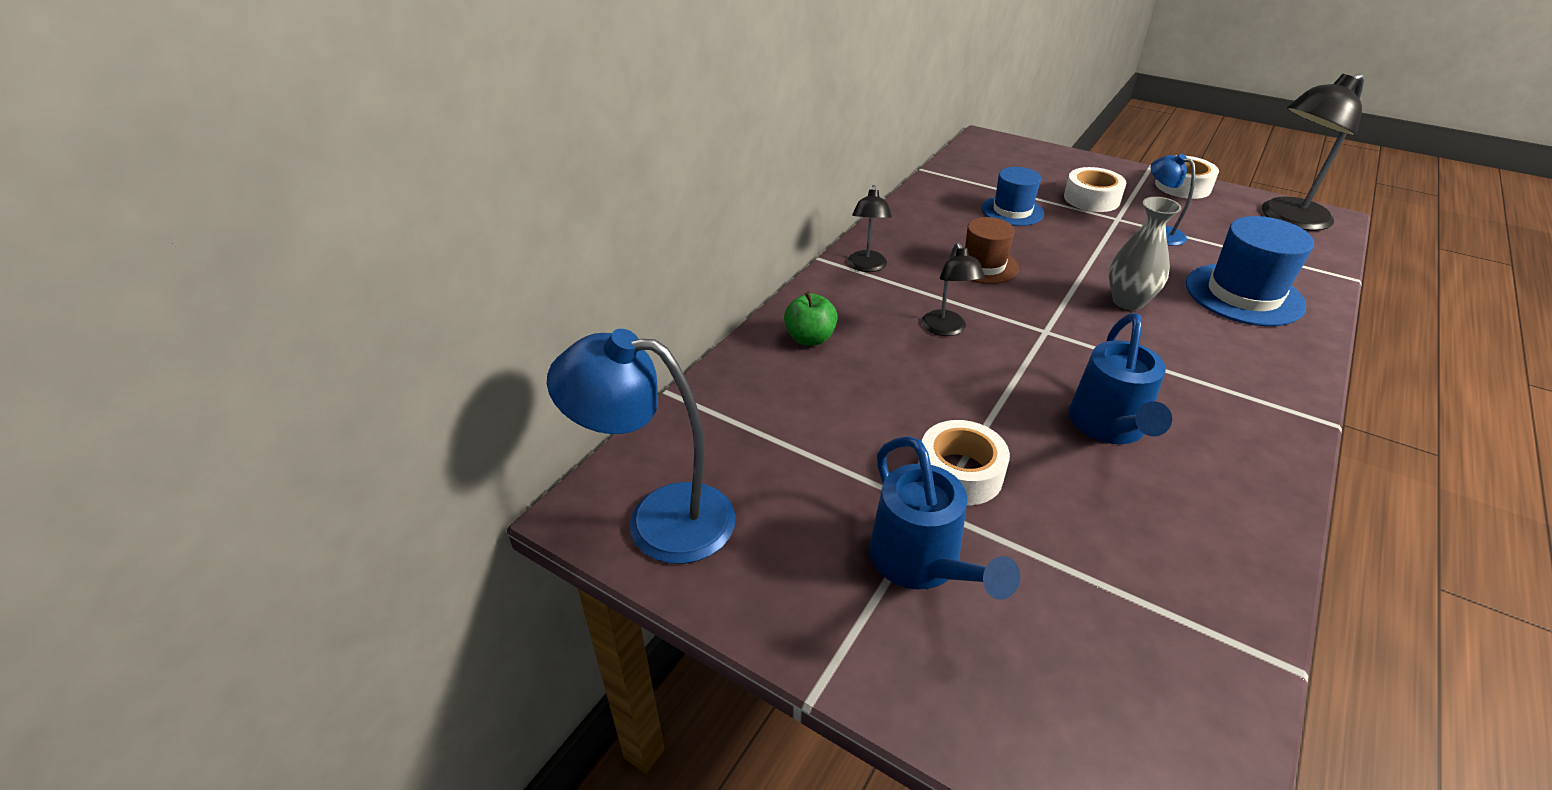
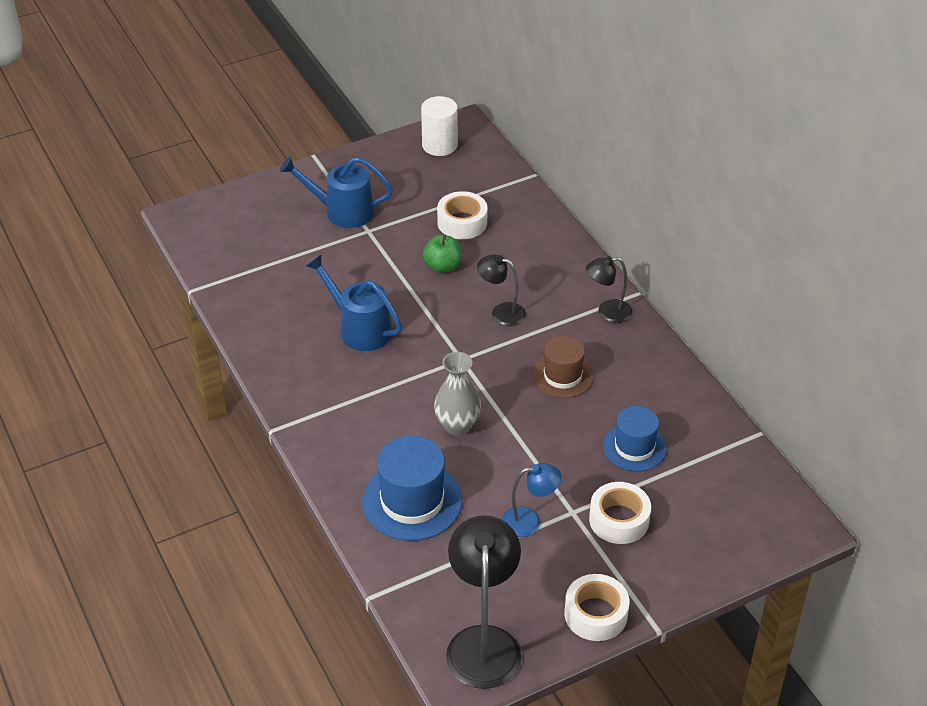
camera: 120 degrees right, 5 degrees up
(659, 519) = (439, 145): blue lamp -> white cylinder
(810, 338) = (540, 247): green apple -> green apple (442, 266)
(867, 267) = (607, 312): black lamp -> black lamp turned 45 degrees counterclockwise
(959, 473) = (380, 251): white tape -> white tape (462, 222)

